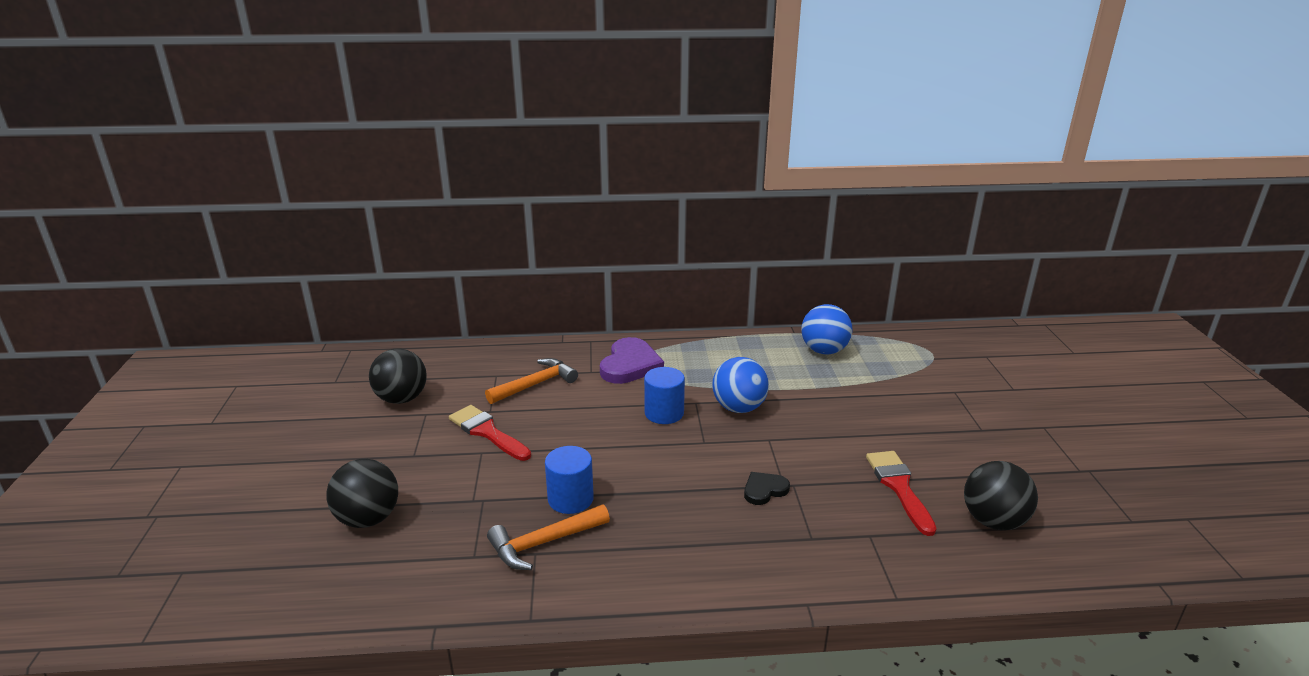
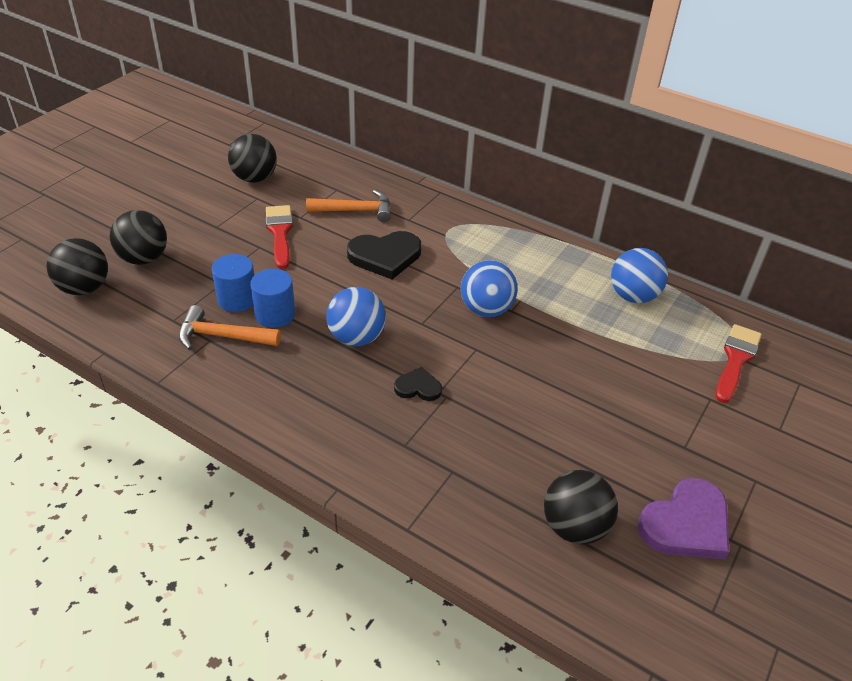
camera: 35 degrees right, 15 degrees up
(332, 579) = (84, 288): none -> black ball
(608, 407) = (385, 256): none -> black heart
(630, 365) = (445, 228): purple heart -> purple heart (686, 524)
(664, 413) = (421, 283): blue cylinder -> blue cylinder (237, 299)
(666, 480) = (356, 337): none -> blue ball
(899, 487) = (531, 449): red brush -> red brush (736, 360)

